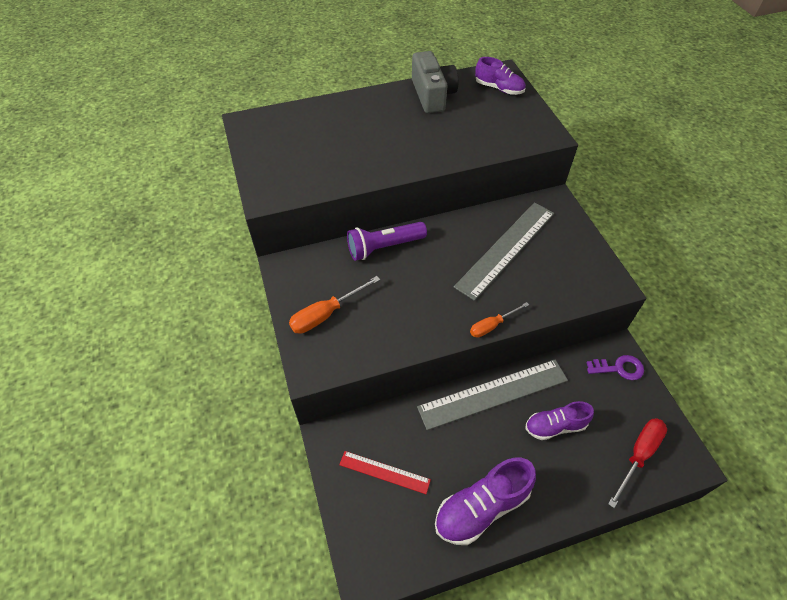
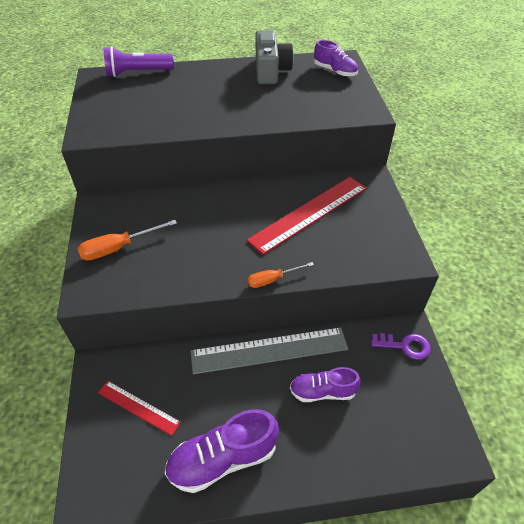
camera: 10 degrees right, 5 degrees down
(384, 247) = (194, 198): purple flashlight -> purple flashlight (138, 73)
(506, 249) = (309, 213): grey ruler -> red ruler
(638, 455) = (402, 435): red screwdriver -> none

